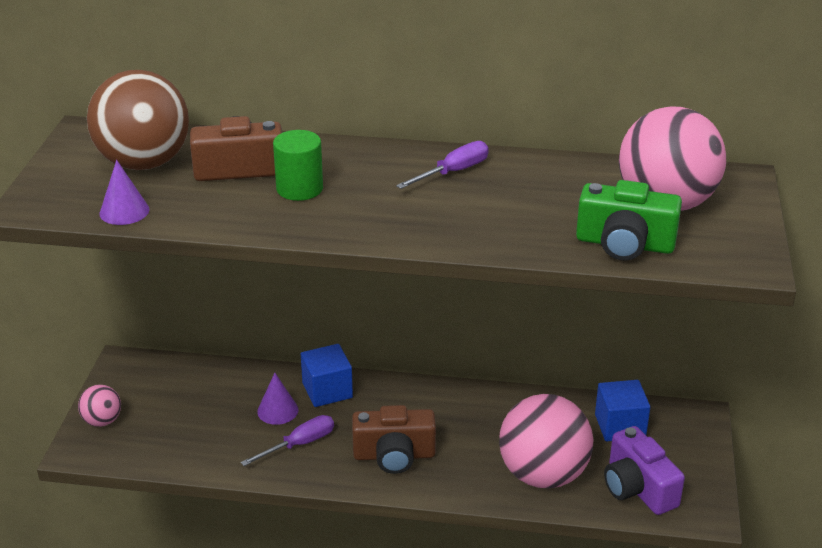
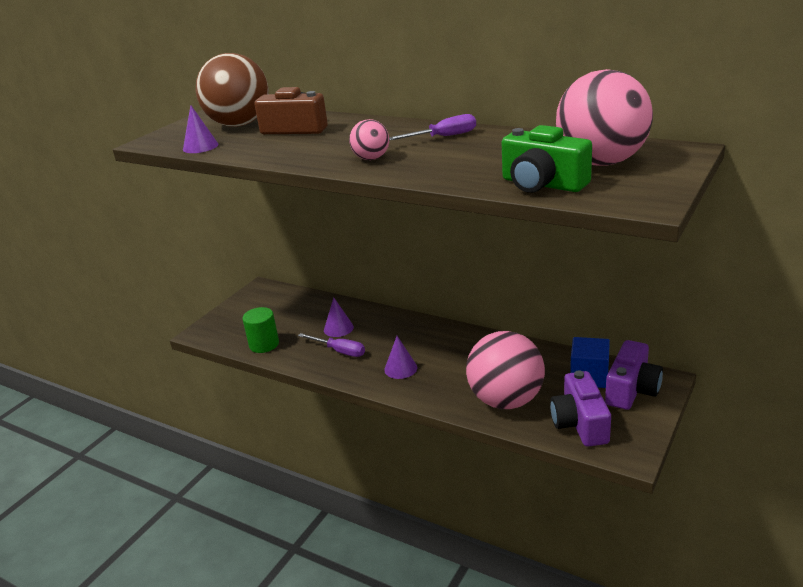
camera: 25 degrees right, 5 degrees down
(102, 421) = (225, 318): pink ball -> pink ball (371, 158)
(299, 189) = (324, 141): green cylinder -> green cylinder (264, 344)
(299, 444) = (339, 351): purple screwdriver -> purple screwdriver turned 45 degrees clockwise
(327, 390) = (379, 321): blue cube -> none
(394, 455) = (400, 368): brown camera -> purple cone
(672, 435) = (631, 390): none -> purple camera

